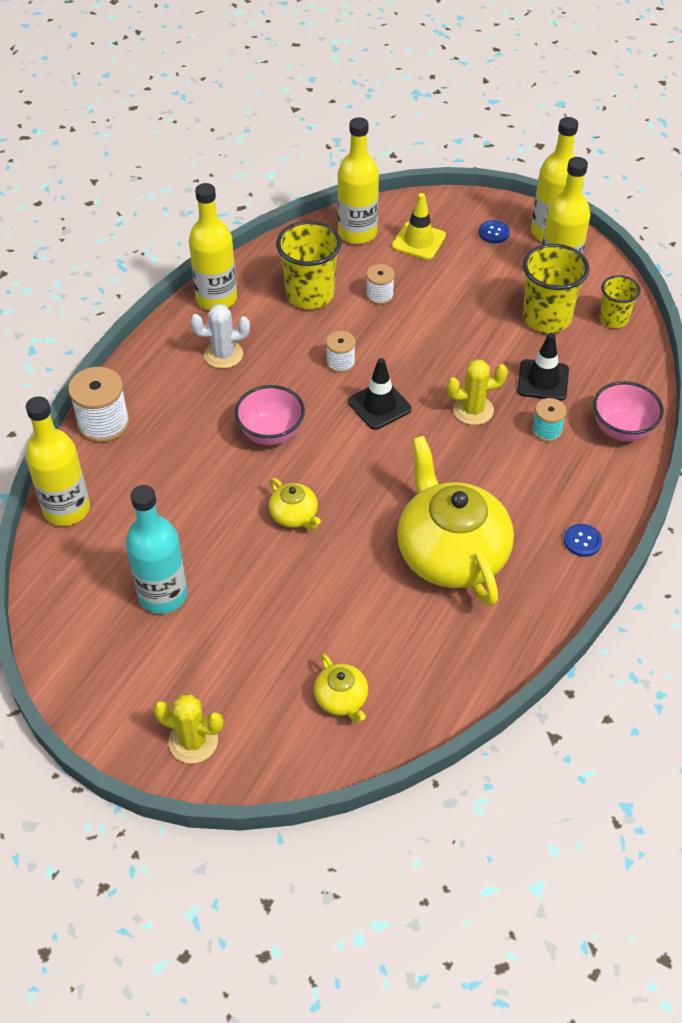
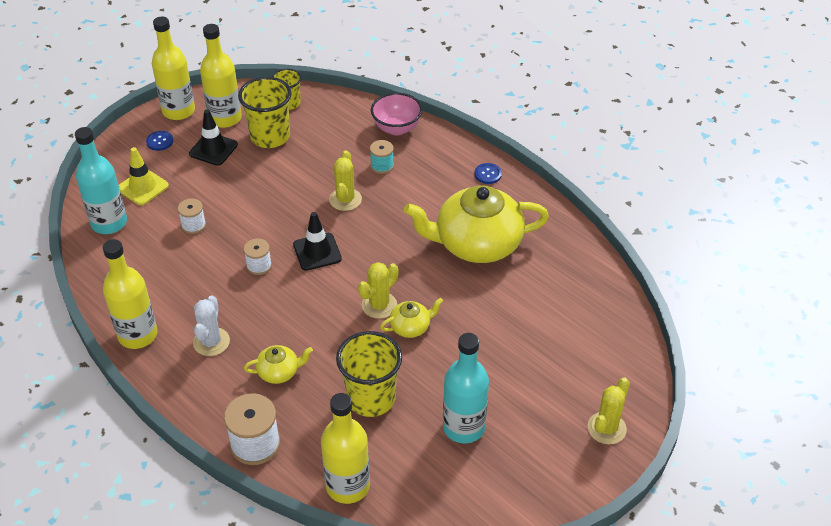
camera: 75 degrees left, 5 degrees down
(271, 433) = (318, 325): pink bowl -> none
(310, 294) = (168, 269): yellow cup -> yellow cup (371, 398)
(318, 479) = (379, 305): none -> yellow cactus
(341, 699) = (588, 332): yellow teapot -> yellow teapot (279, 372)
(357, 233) = (109, 223): yellow bottle -> turquoise bottle
(543, 380) = (332, 155): black traffic cone -> black traffic cone (213, 149)

